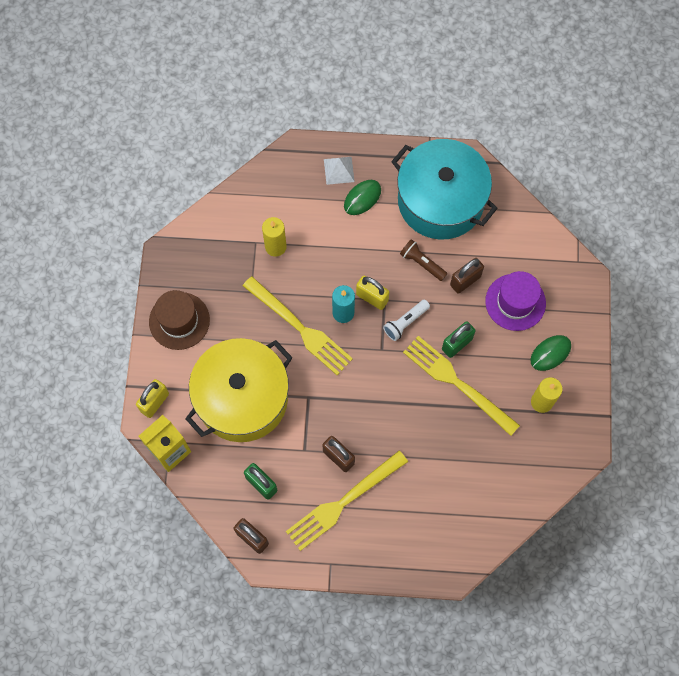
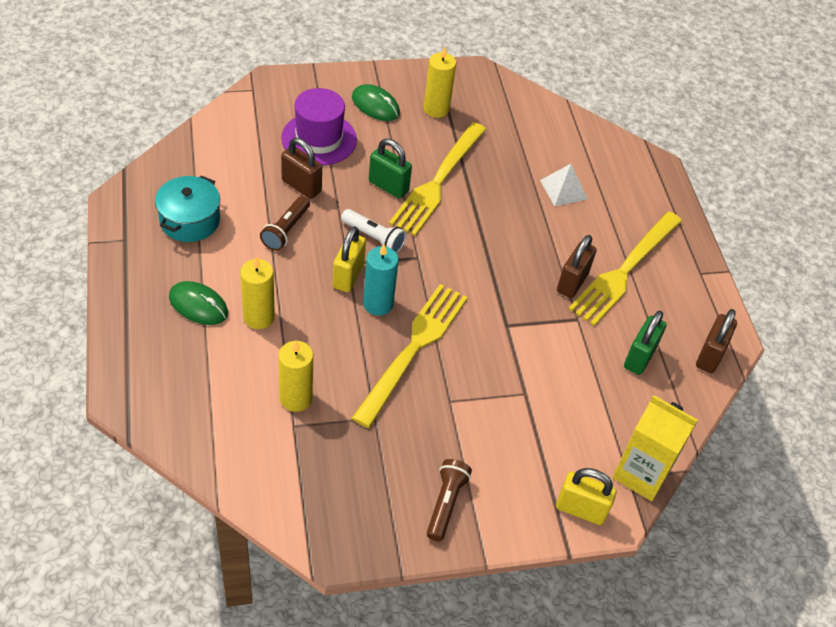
camera: 110 degrees left, 20 degrees down
(179, 321) = (446, 503): brown hat -> brown flashlight
(242, 398) = (535, 399): yellow pot -> none
(339, 170) = (156, 339): white pyramid -> white pyramid (563, 189)
(343, 502) = (624, 270): yellow fork -> yellow fork turned 90 degrees clockwise
(345, 234) = (259, 317): none -> yellow candle
(440, 201) = (190, 220): turquoise pot -> turquoise pot, size x0.50

